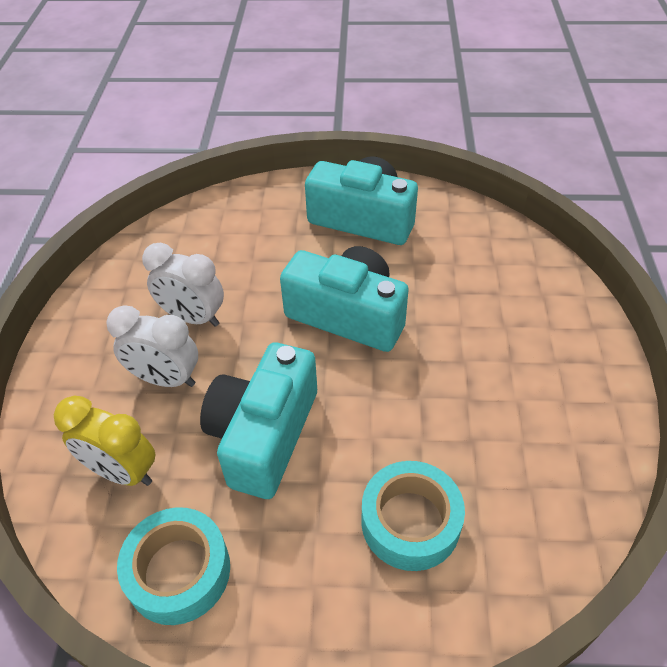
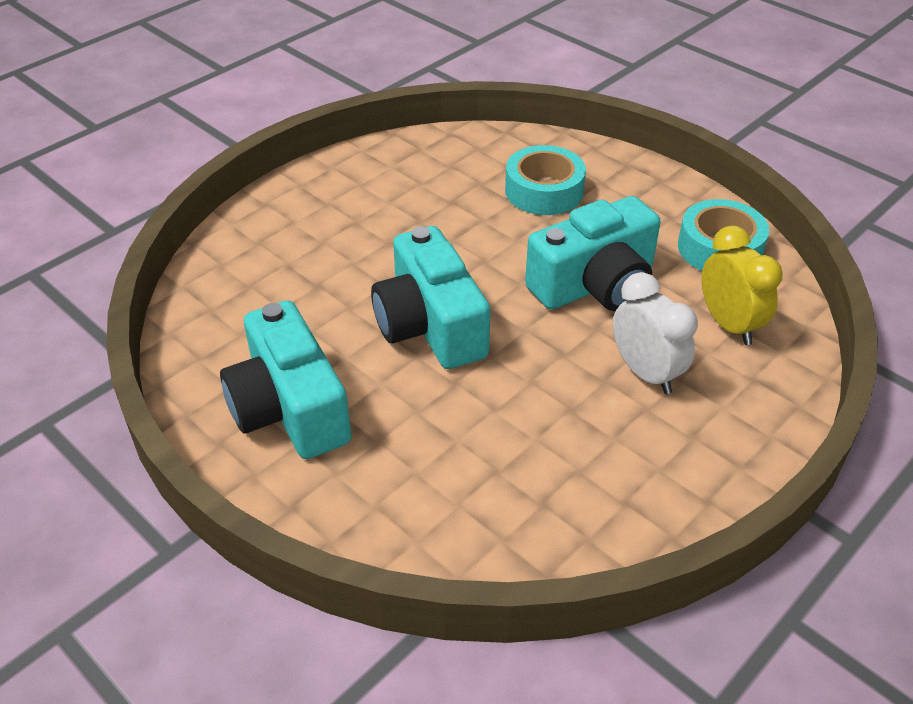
camera: 140 degrees left, 5 degrees down
(193, 317) = (575, 415): white clock -> none

